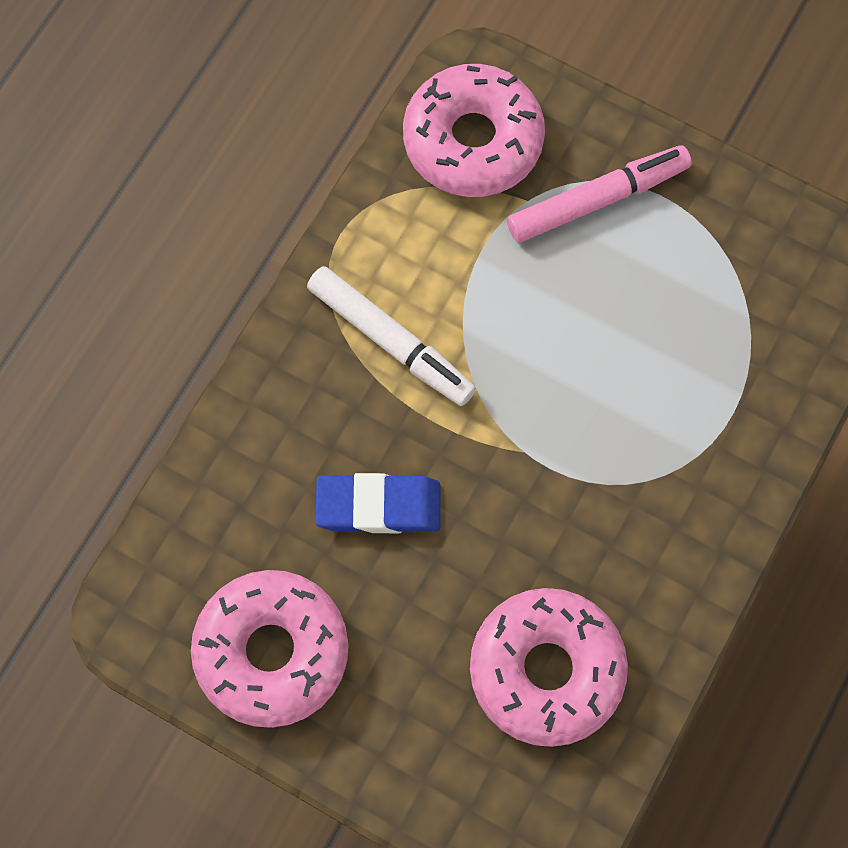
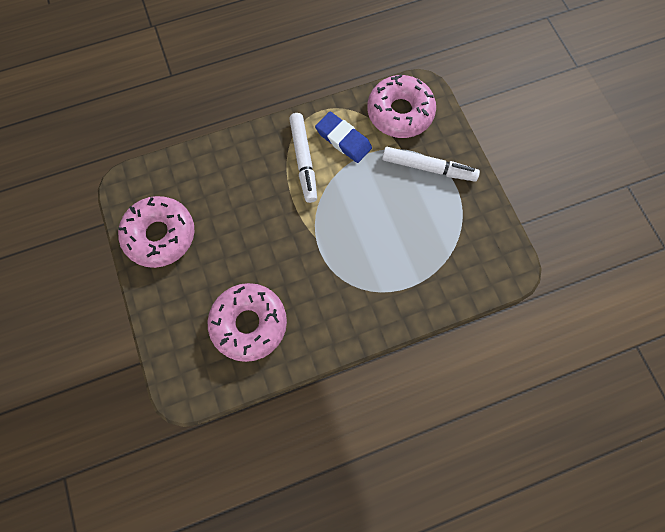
camera: 40 degrees right, 0 degrees up
(378, 506) = (244, 215): blue eraser -> blue eraser (343, 140)
(597, 200) = (428, 168): pink marker -> white marker

